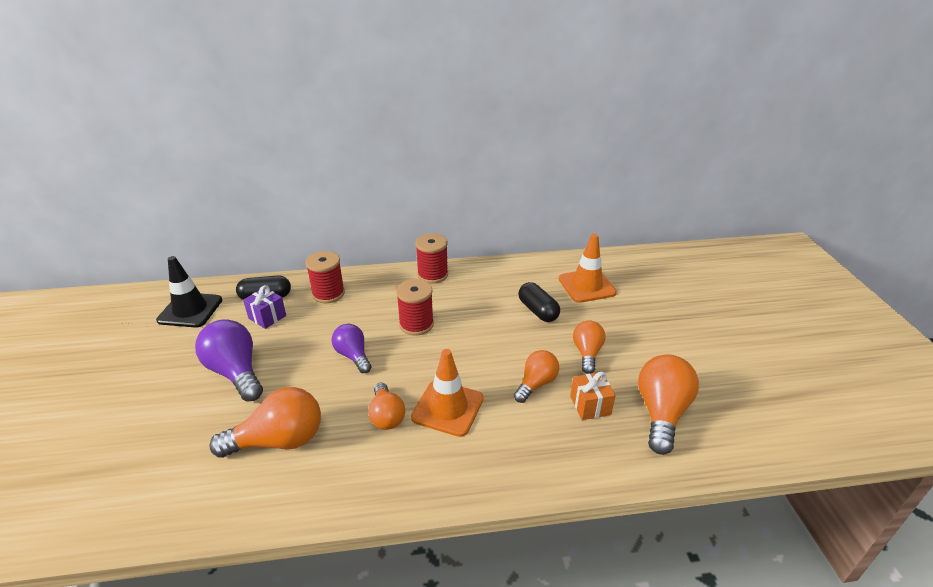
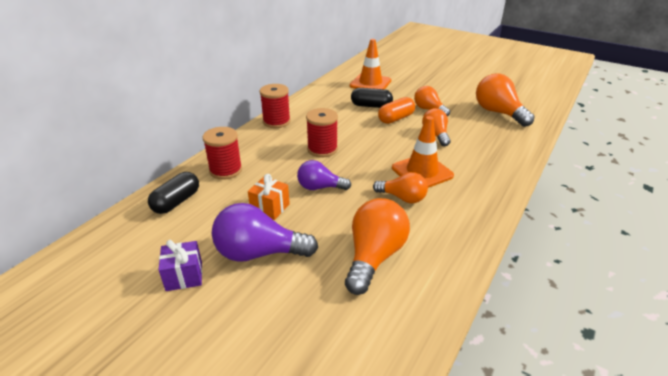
camera: 50 degrees left, 0 degrees up
(190, 310) = (120, 252): black traffic cone -> none
(267, 317) = (207, 210): purple gift -> purple gift (184, 276)
(534, 339) = (396, 118): none -> orange capsule
(590, 405) = (472, 128): orange gift -> orange gift (270, 208)

